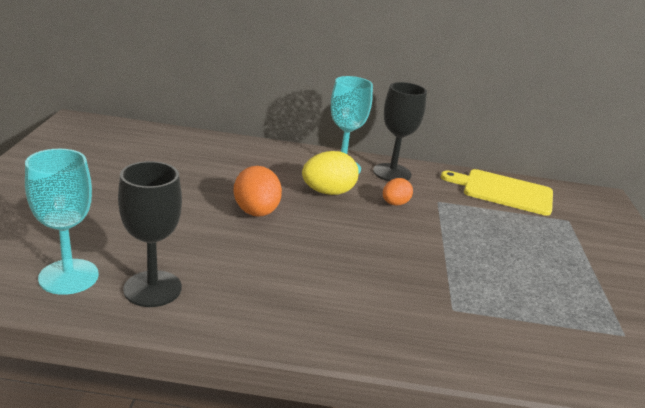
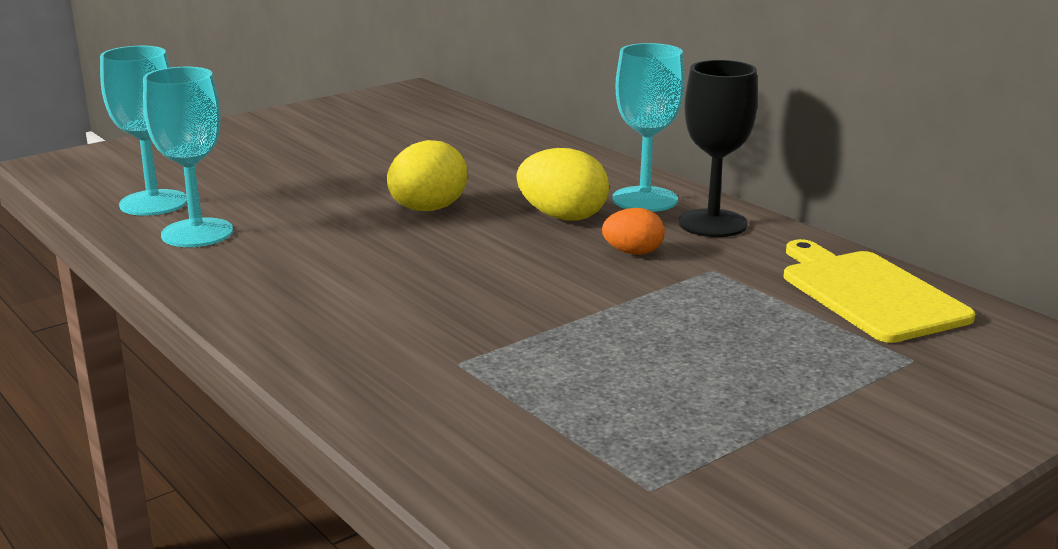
camera: 50 degrees right, 5 degrees down
(152, 289) = (197, 233): black goblet -> turquoise goblet
(256, 212) = (428, 209): orange egg -> yellow egg

